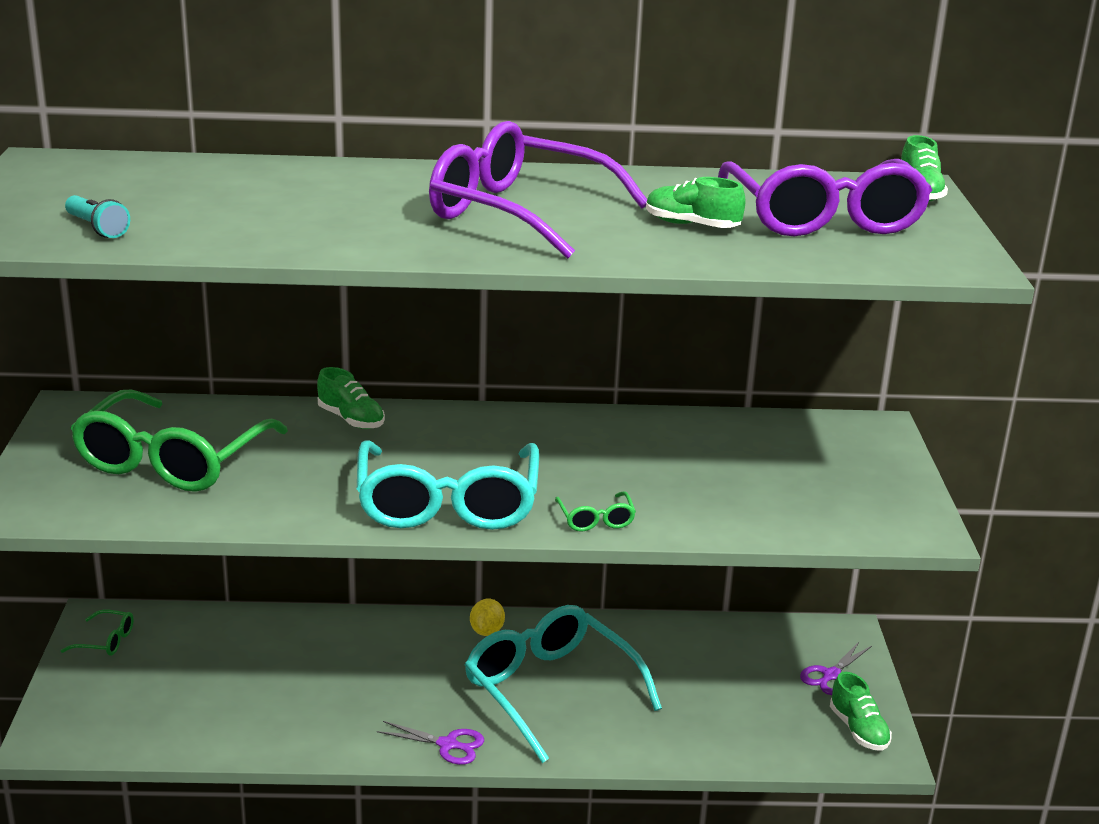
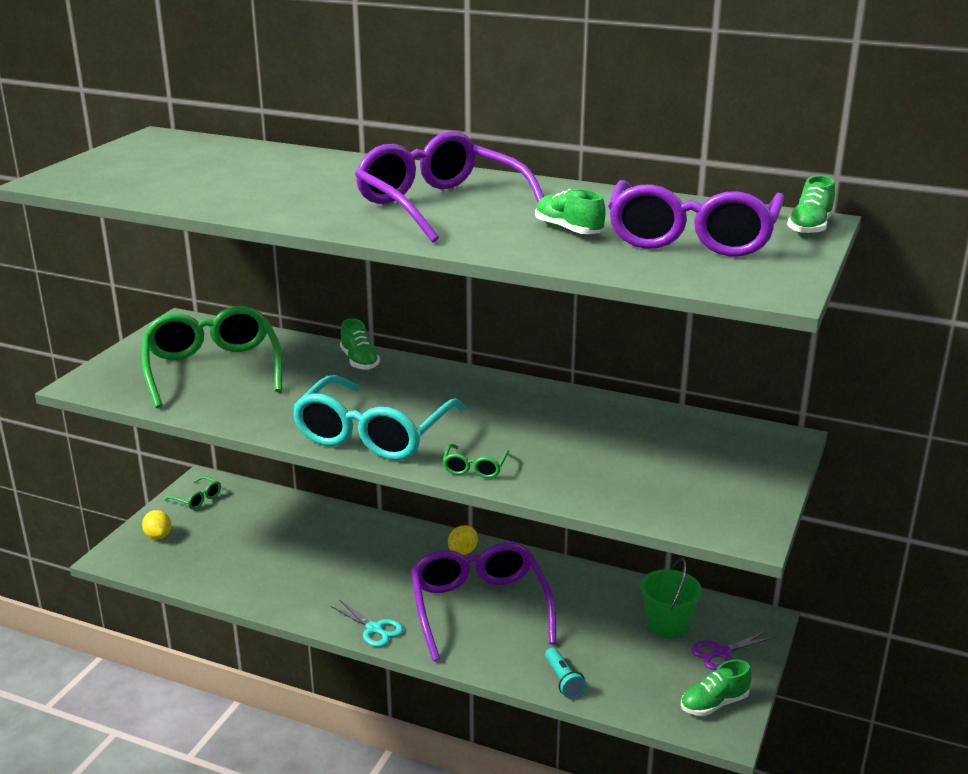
camera: 25 degrees right, 0 degrees up
(88, 699) = (158, 536): none -> yellow lemon
(97, 228) = (132, 183): turquoise flashlight -> turquoise flashlight (563, 681)
(172, 461) = (212, 369): green glasses -> green glasses turned 120 degrees clockwise
(448, 745) = (374, 629): purple scissors -> turquoise scissors
(550, 690) = (479, 607): turquoise glasses -> purple glasses
(759, 659) = (667, 625): none -> green bucket
(858, 730) = (714, 703): green shoe -> green shoe turned 60 degrees clockwise

